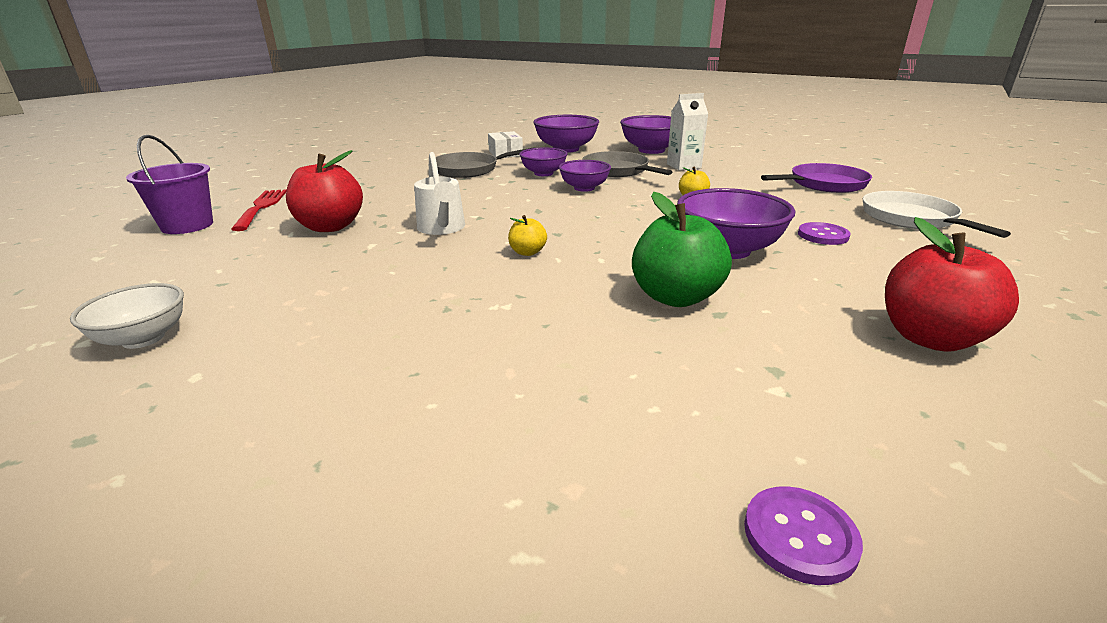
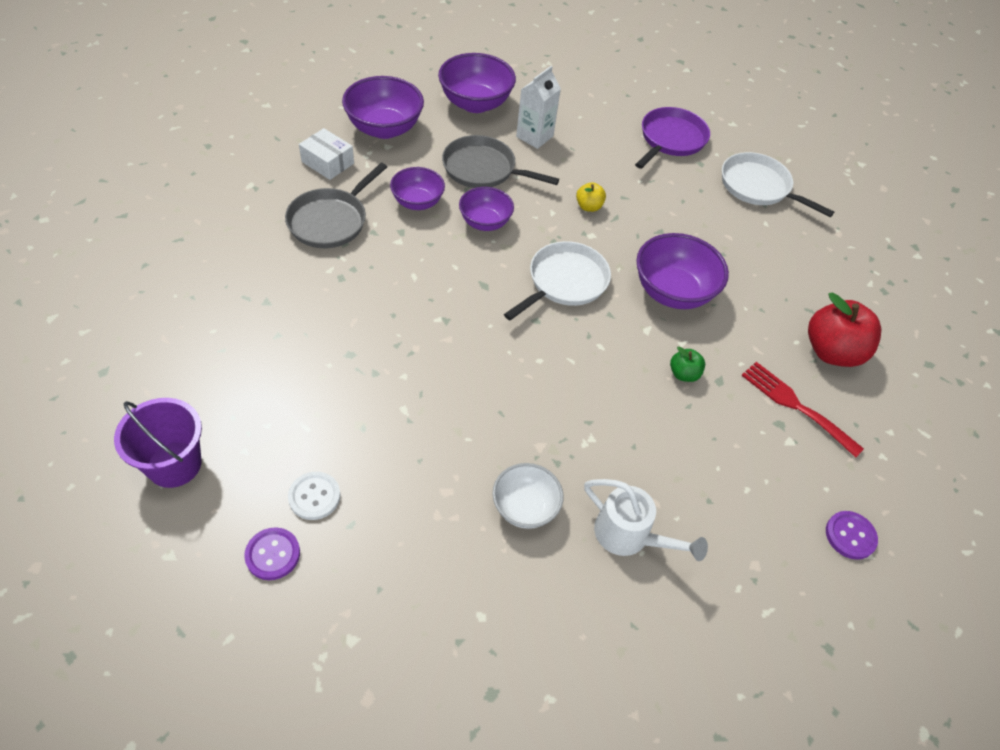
camera: 40 degrees left, 25 degrees up
(143, 338) = (390, 610): white bowl -> white bowl (525, 507)
(229, 263) = (314, 496): none -> white button
(261, 207) = (203, 396): red fork -> red fork (795, 405)
(330, 227) = (328, 398): red apple -> none
(442, 228) = (435, 355): white watering can -> white watering can (629, 536)
(527, 252) = (541, 361): yellow apple -> none
(614, 223) = (564, 282): none -> white pan
(675, 297) = (683, 374): green apple -> green apple, size x0.49
(823, 235) = (718, 240): purple button -> purple button (273, 554)

